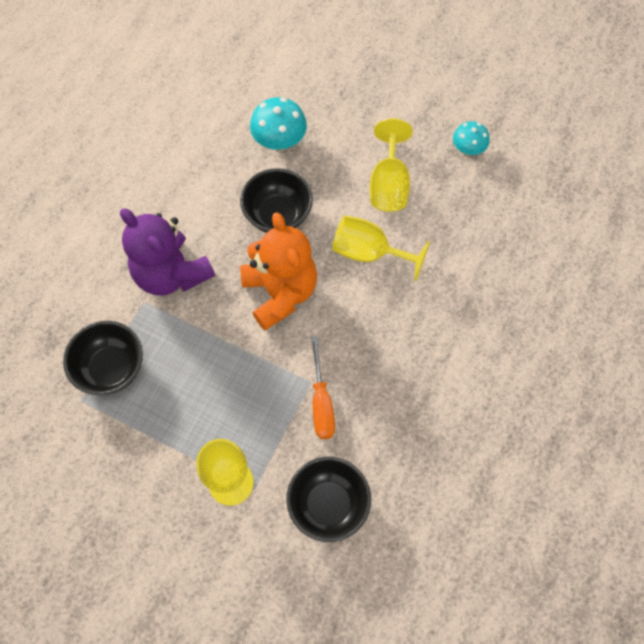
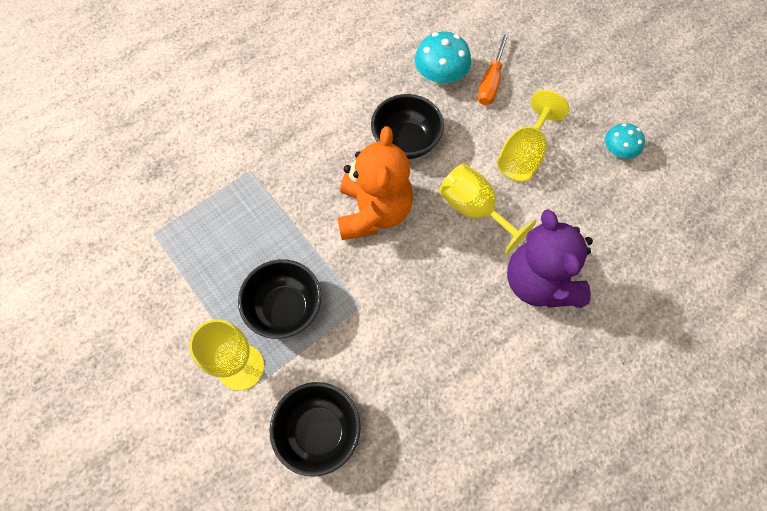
camera: 25 degrees right, 0 degrees up
(111, 368) = (192, 216): black bowl -> black bowl (285, 308)
(171, 274) = (286, 155): purple teddy bear -> purple teddy bear (539, 282)
(321, 402) = (361, 330): orange screwdriver -> orange screwdriver (491, 81)

